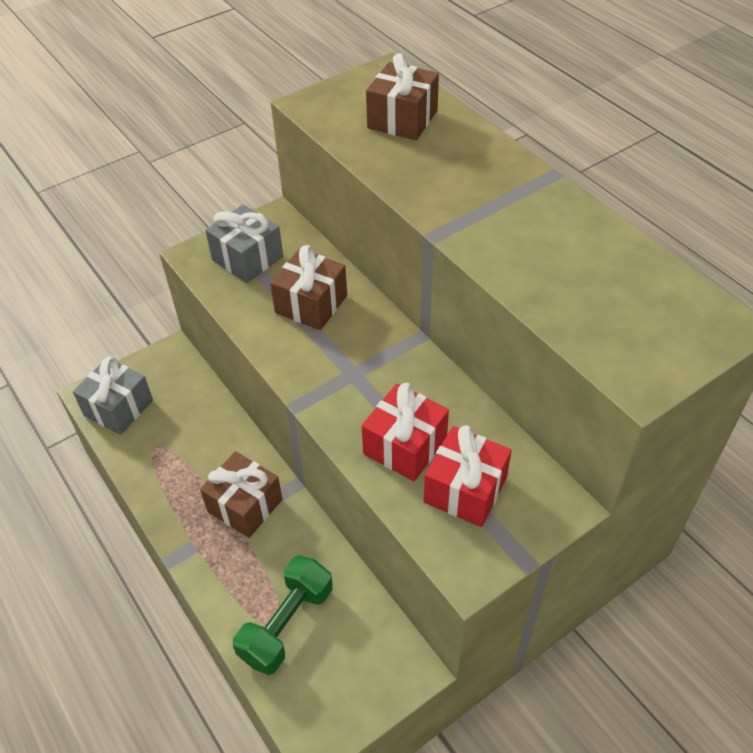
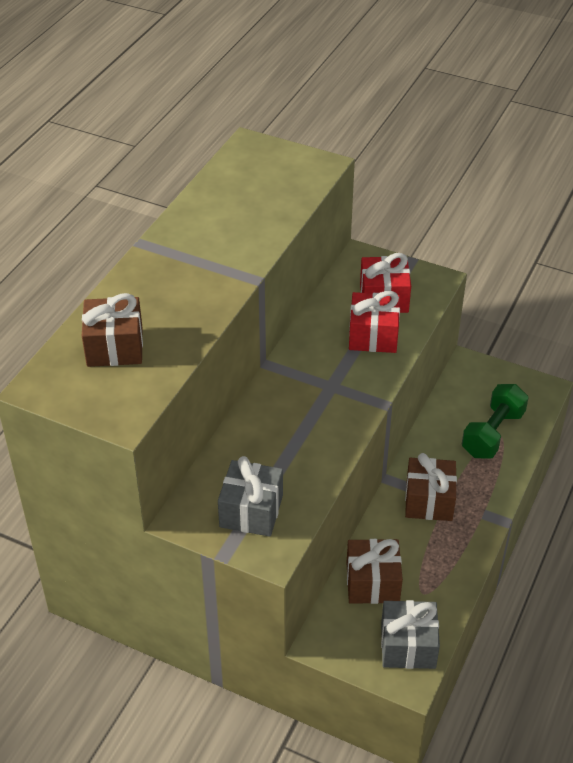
camera: 120 degrees left, 5 degrees down
(287, 624) = (492, 433): green dumbbell -> green dumbbell turned 60 degrees counterclockwise
(311, 304) = (278, 441): brown gift -> brown gift (372, 582)

